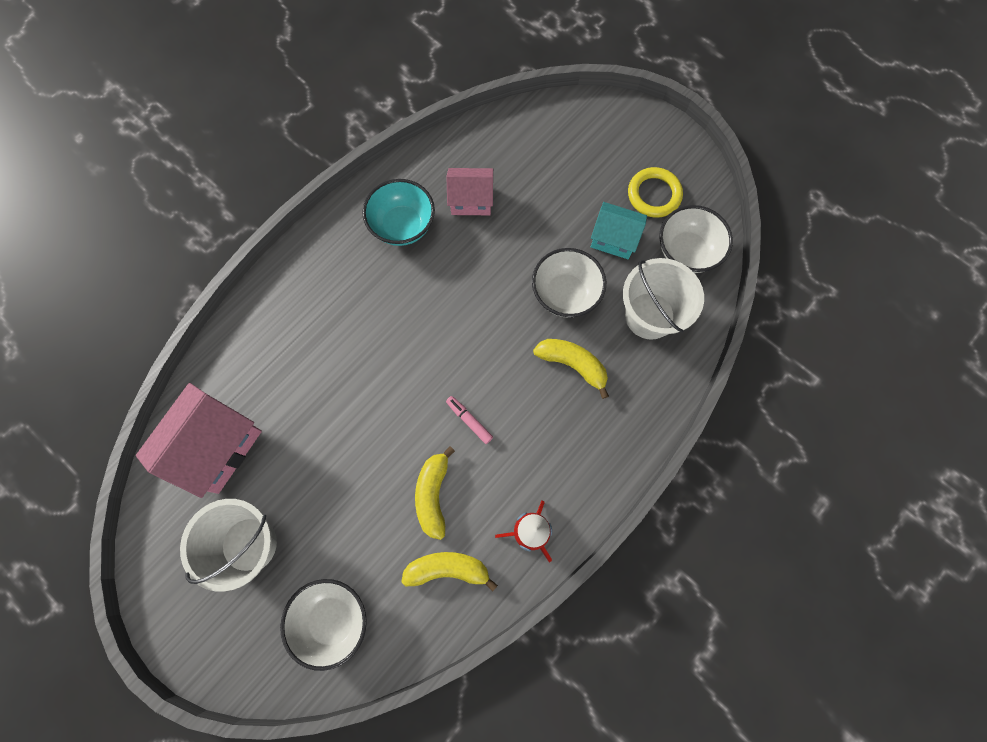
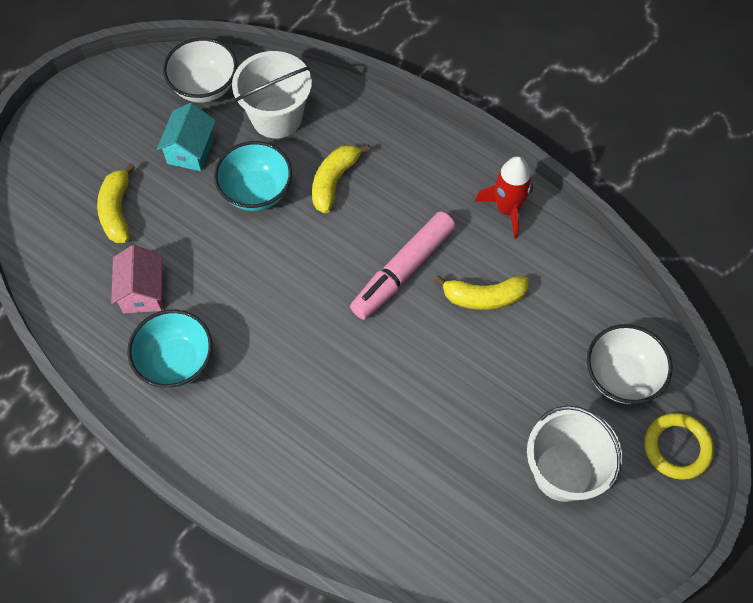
camera: 95 degrees left, 10 degrees down
(216, 446) = (462, 530): pink house -> none
(448, 569) = (554, 277): yellow banana -> yellow banana (117, 211)
(469, 420) = (403, 271): pink marker -> pink marker, size x2.21
(565, 294) = (256, 191): white bowl -> turquoise bowl
(654, 195) = (137, 116): yellow ring -> yellow ring (677, 447)

